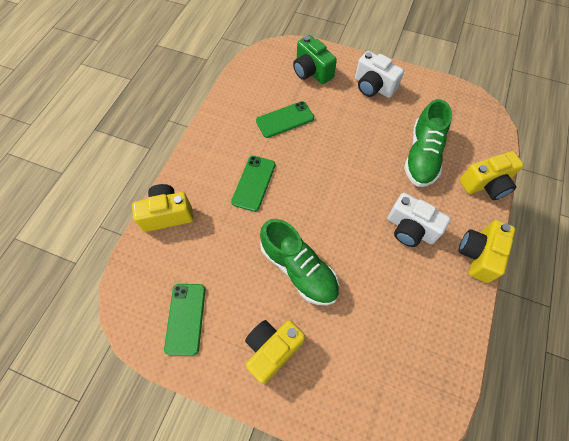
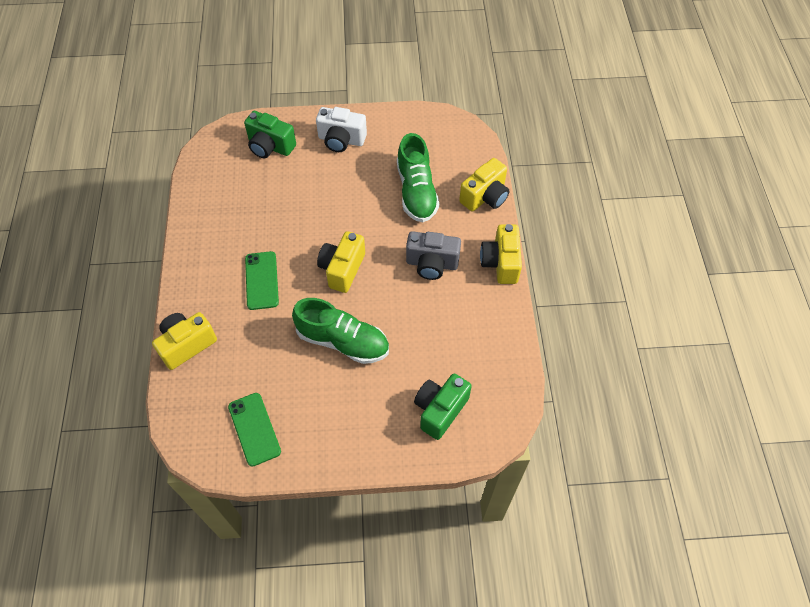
camera: 25 degrees left, 5 degrees down
(272, 349) = (349, 419): yellow camera -> yellow camera (342, 269)
(285, 119) = (264, 206): green phone -> none
(361, 381) = (440, 410): none -> green camera
(410, 229) = (432, 264): white camera -> grey camera

